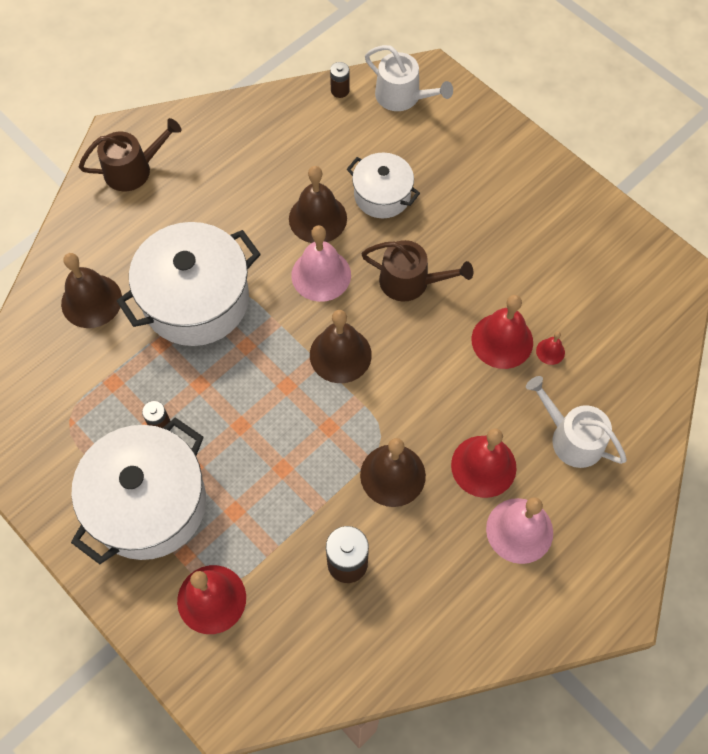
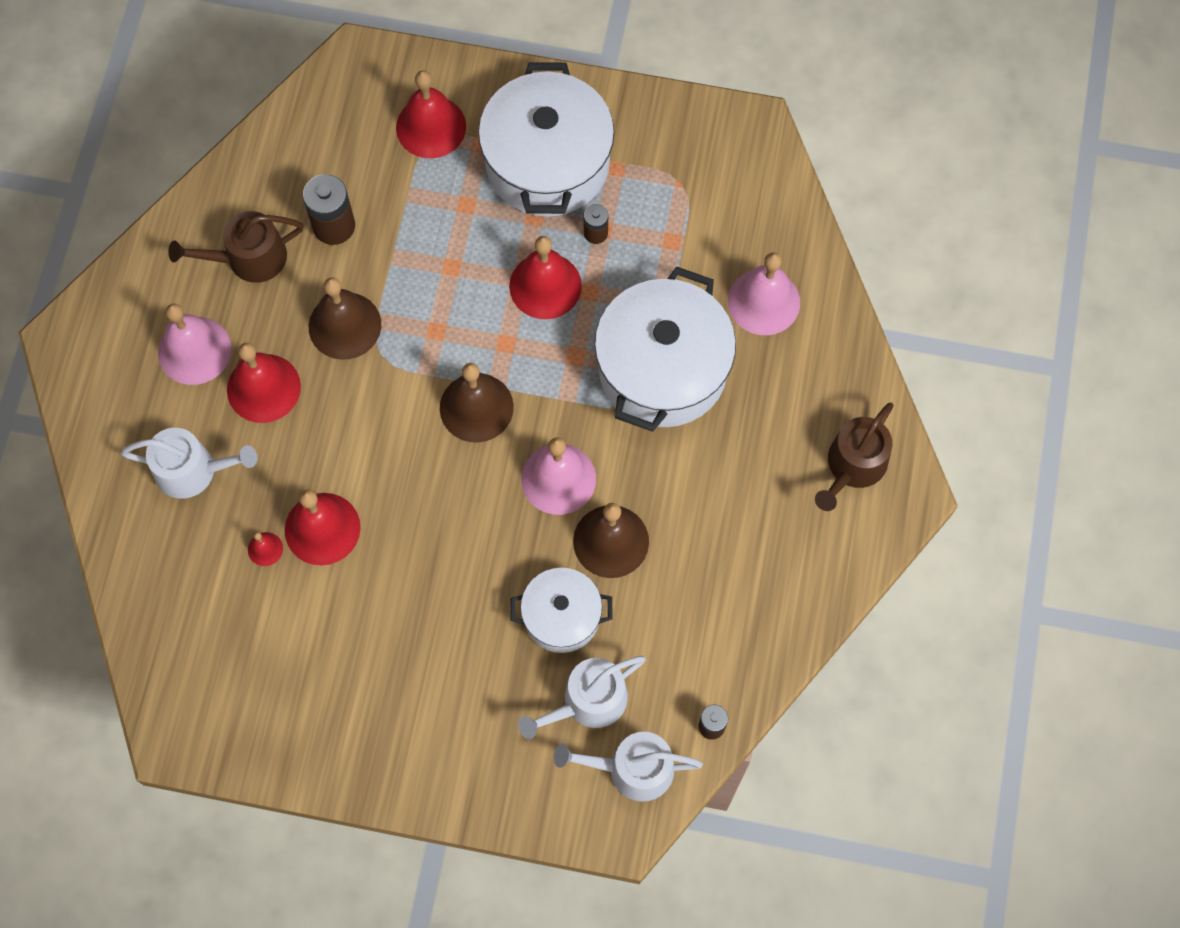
camera: 145 degrees right, 5 degrees up
(91, 301) = (764, 301): brown bell -> pink bell
(227, 409) = (545, 285): none -> red bell
(402, 143) = (588, 701): none -> white watering can
(410, 281) = (460, 532): brown watering can -> brown watering can (249, 258)

